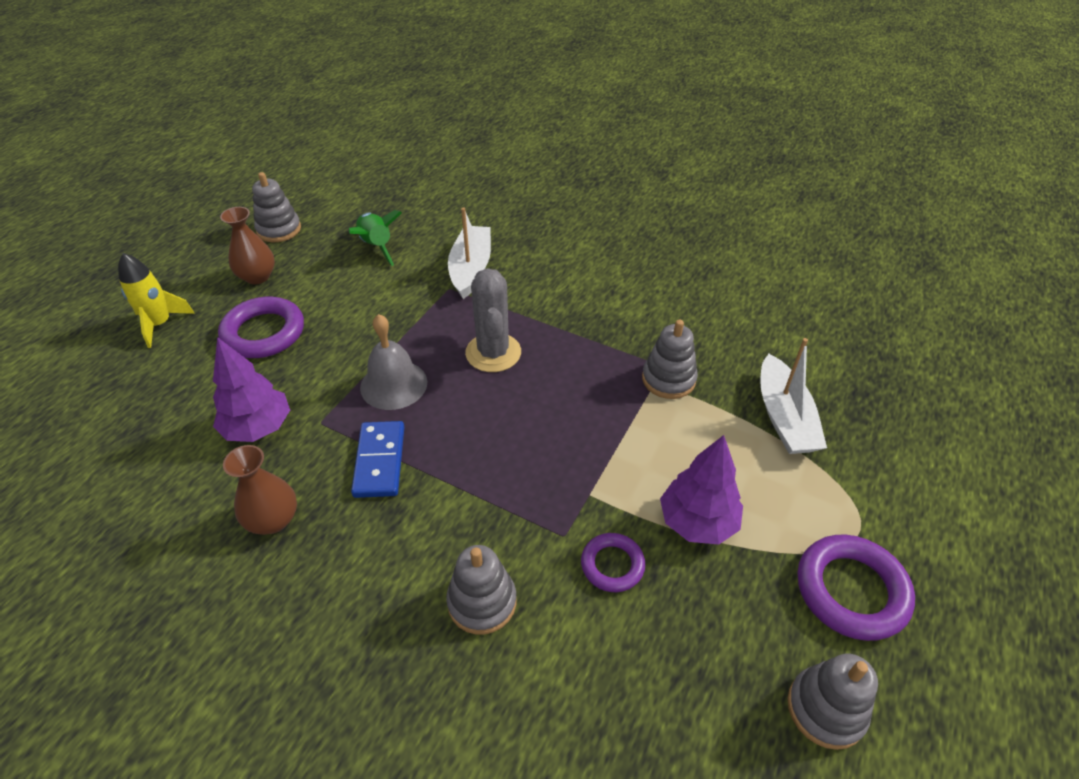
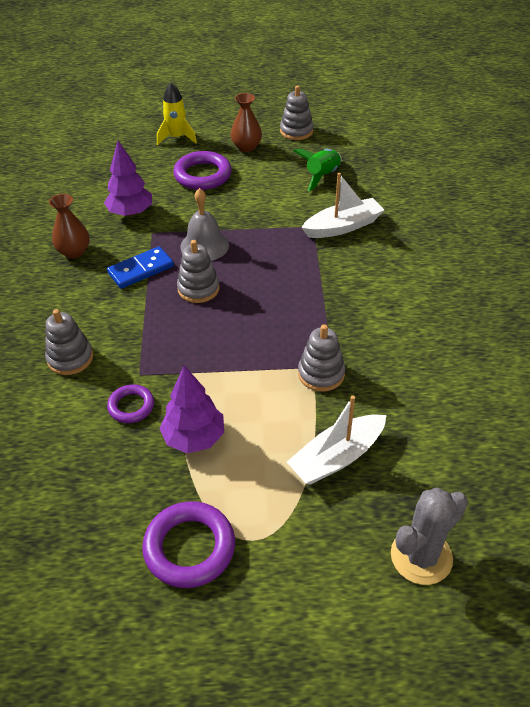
camera: 60 degrees right, 0 degrees up
(493, 353) = (269, 274): grey cactus -> grey cactus (421, 556)
(826, 709) = (83, 556): grey stacking toy -> grey stacking toy (198, 289)

